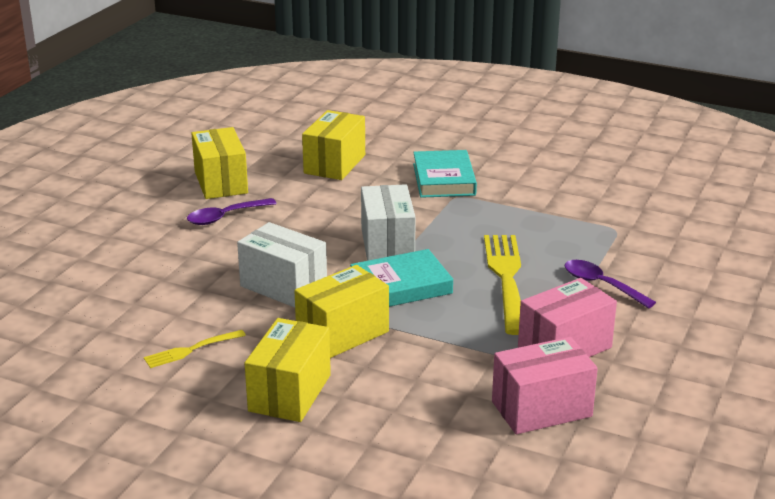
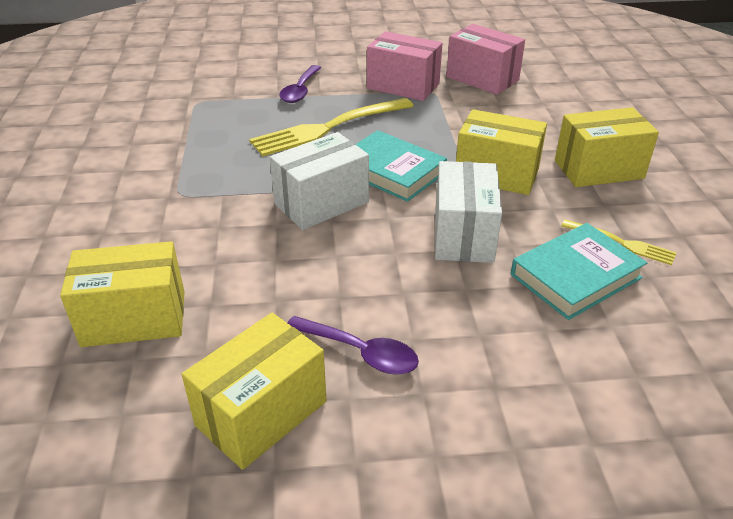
camera: 120 degrees left, 10 degrees up
(444, 179) = (139, 215): turquoise book -> turquoise book (575, 276)

